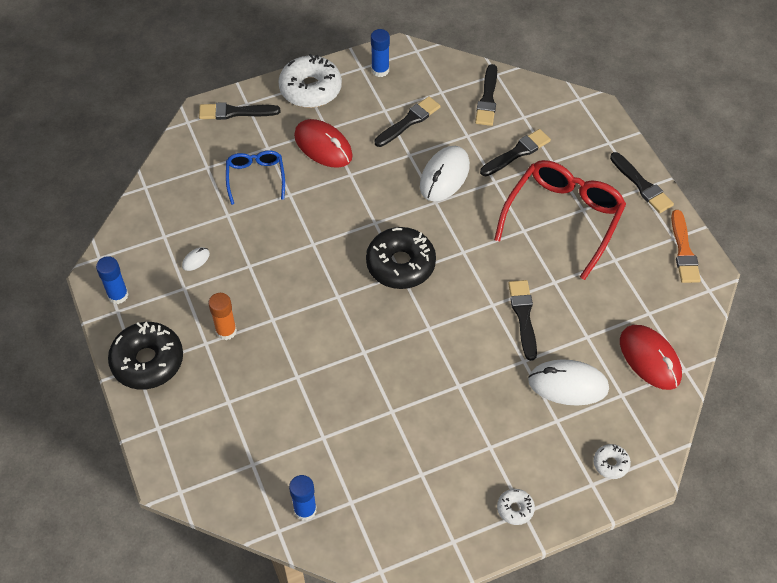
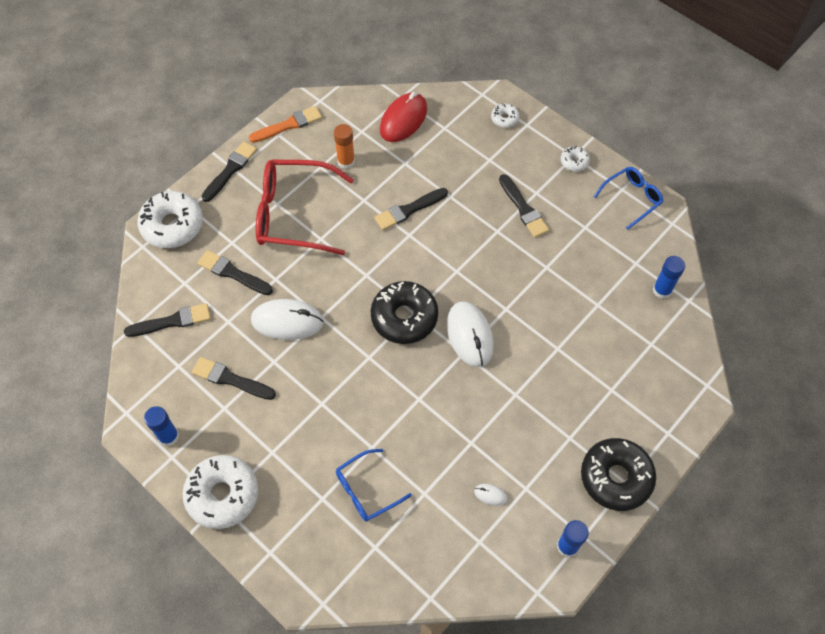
camera: 115 degrees left, 5 degrees up
(226, 331) = (548, 427): orange glue stick -> orange glue stick (346, 161)
(235, 112) = (288, 558): black brush -> black brush (523, 208)
(323, 146) = (297, 445): red mouse -> none
(435, 544) = (631, 198): none -> blue glasses
(568, 384) = (455, 162): white mouse -> white mouse (469, 335)
(593, 125) = (172, 225): none -> white donut

